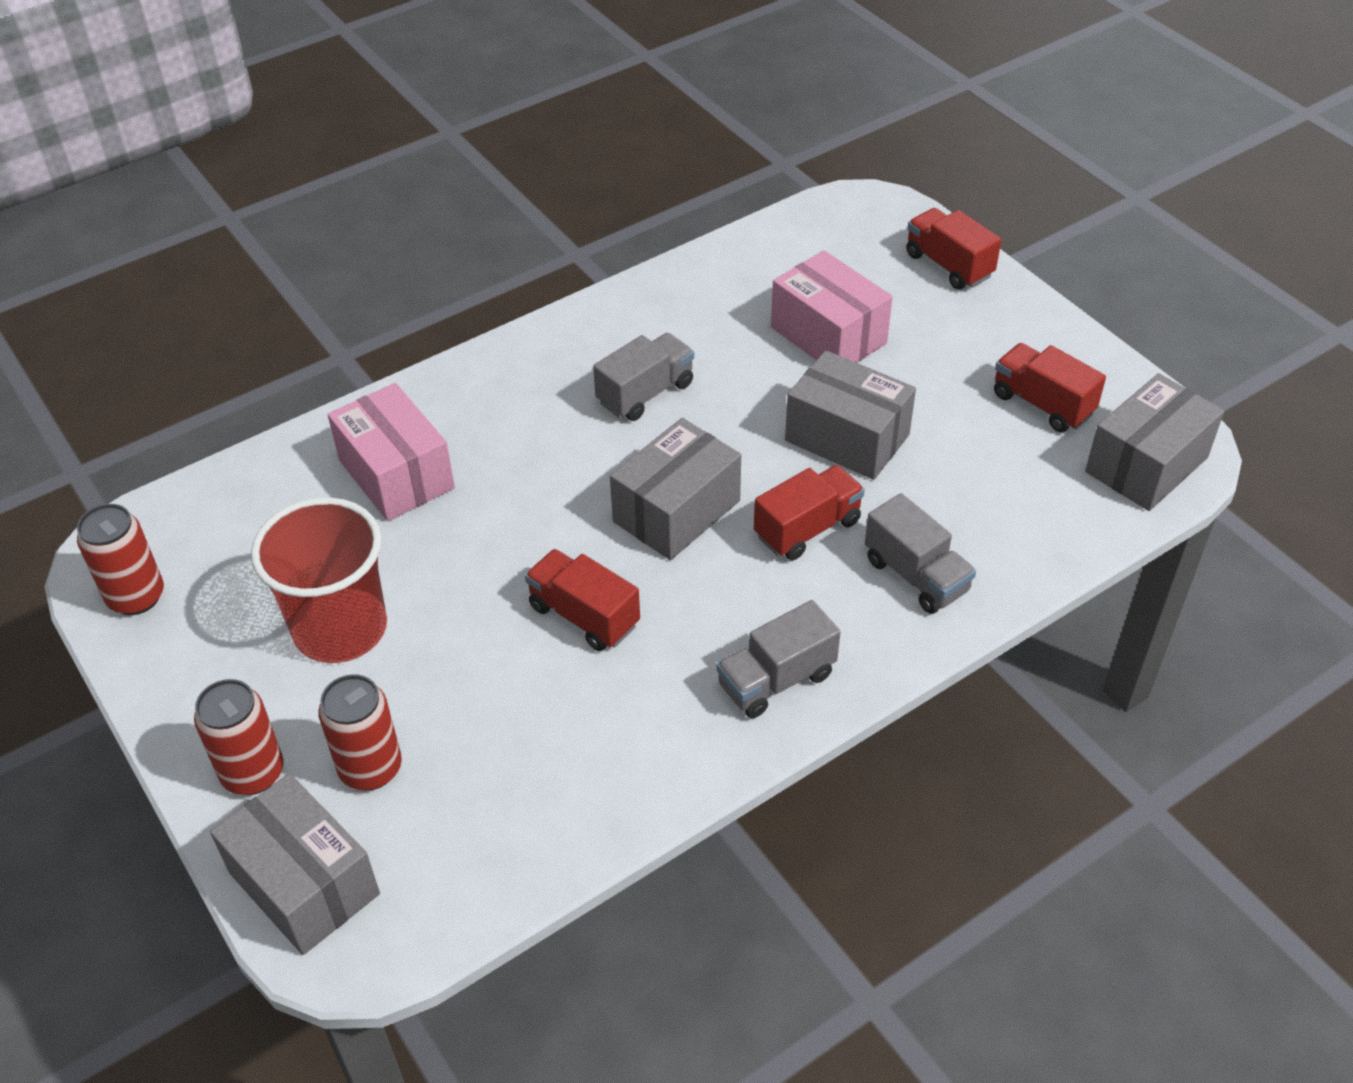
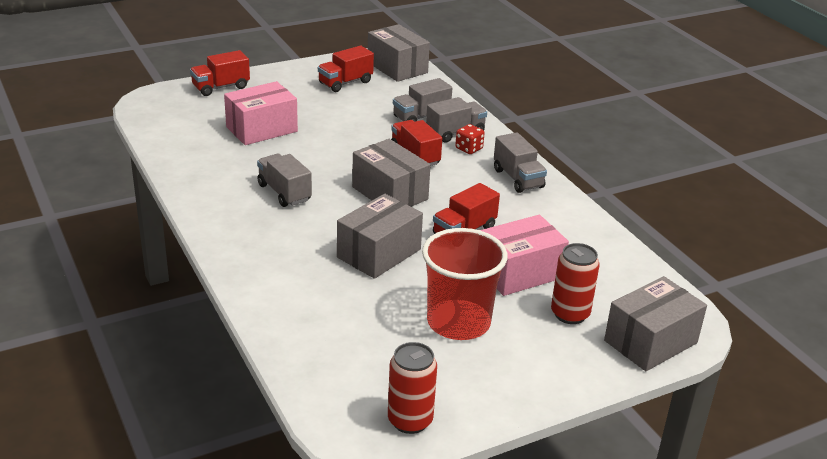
camera: 85 degrees left, 15 degrees down
(253, 773) = (572, 362): red can -> none
(396, 474) = (322, 293): pink box -> pink box (519, 273)
(847, 437) = (349, 136): grey box -> grey box (379, 253)
(862, 600) = (469, 149): none -> red dice
(957, 521) = (421, 117): none -> grey truck

